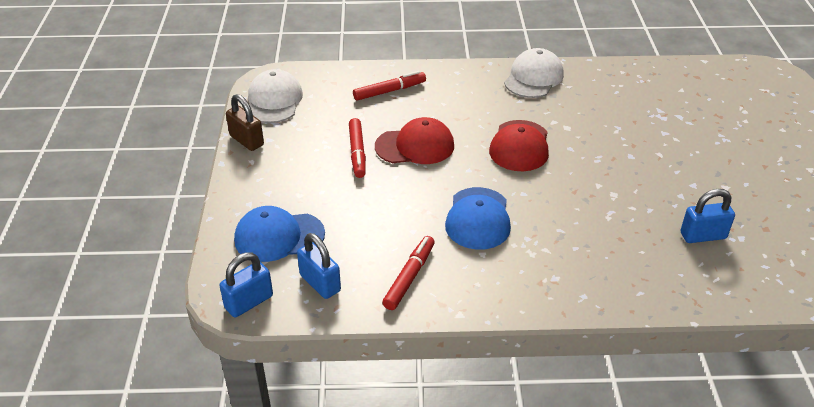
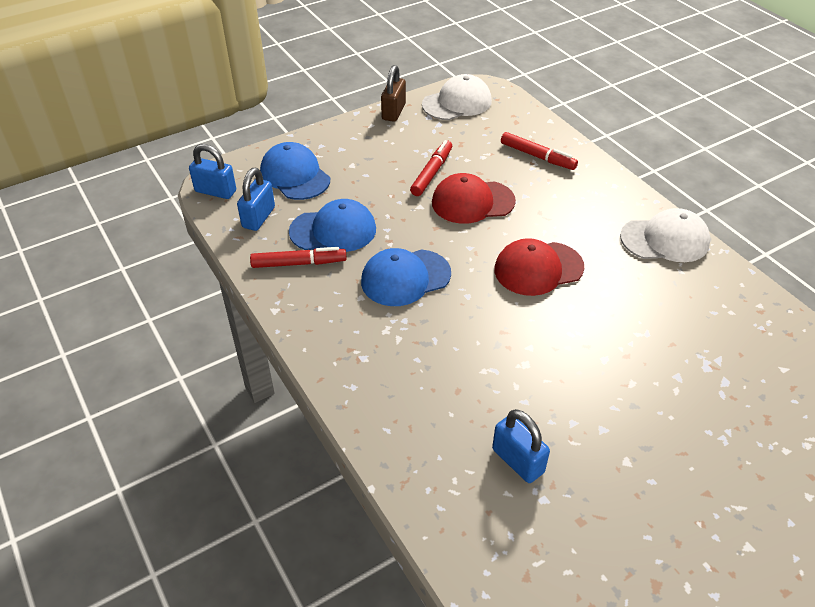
camera: 60 degrees right, 5 degrees up
(357, 152) = (432, 173): red marker -> red marker turned 150 degrees clockwise
(382, 239) = (333, 230): none -> blue cap
(415, 146) = (472, 202): red cap -> red cap turned 120 degrees clockwise

